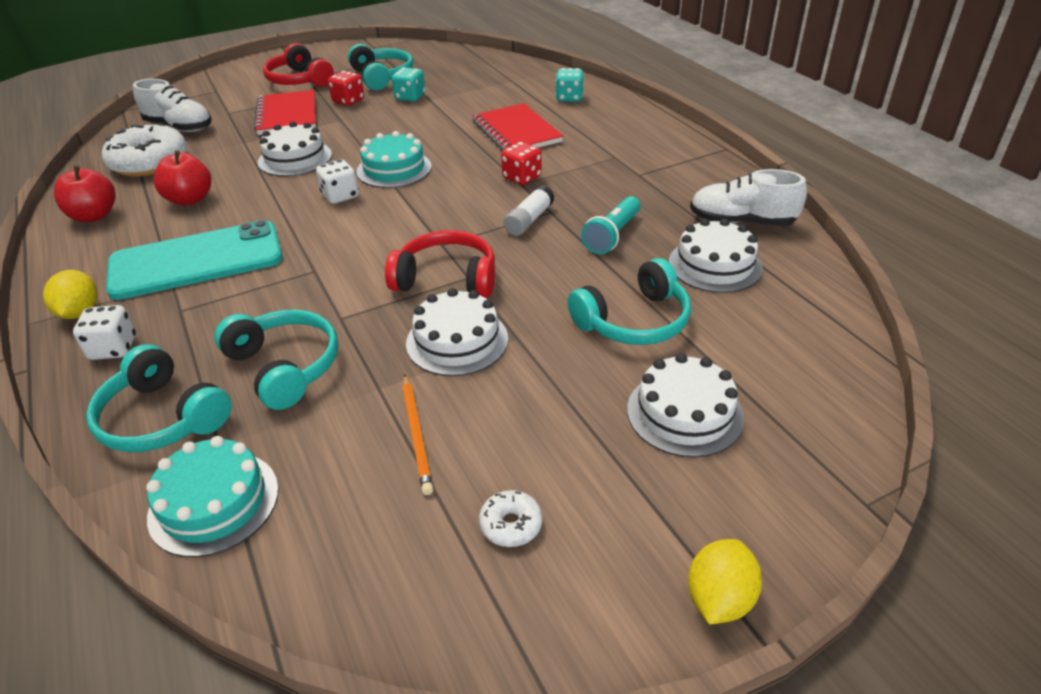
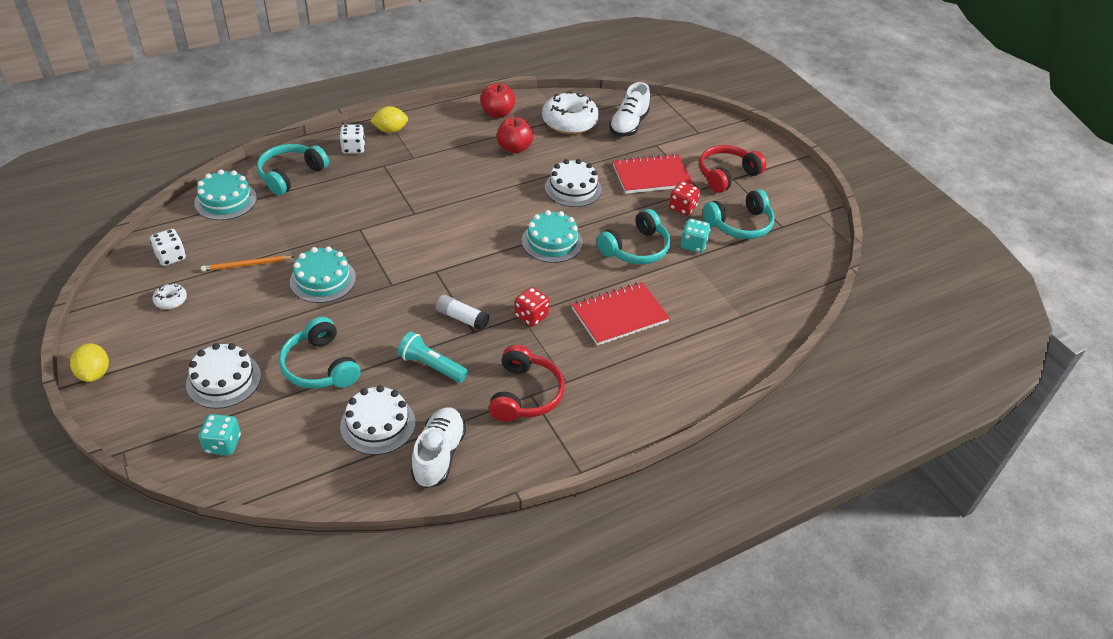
camera: 85 degrees right, 5 degrees up
(196, 261) = (435, 163): turquoise phone -> none
(284, 367) = (319, 211): turquoise headphones -> turquoise headphones (635, 248)
(340, 196) = (511, 216): white dice -> white dice (171, 257)
(446, 279) = (391, 274): red headphones -> red headphones (525, 394)
(457, 341) = (323, 280): white cake -> turquoise cake
(569, 98) = (699, 358): turquoise dice -> turquoise dice (223, 444)
(719, 598) = (94, 373): yellow lemon -> yellow lemon turned 45 degrees clockwise

